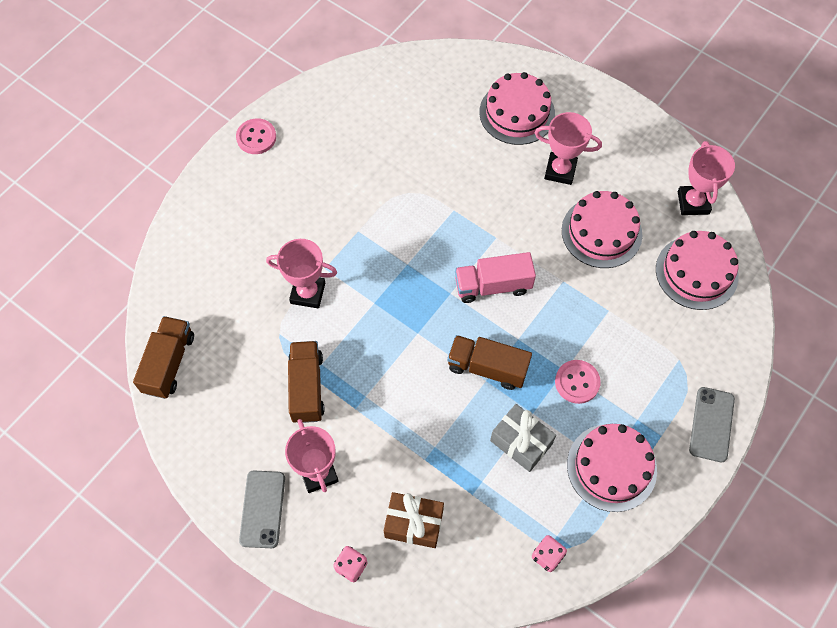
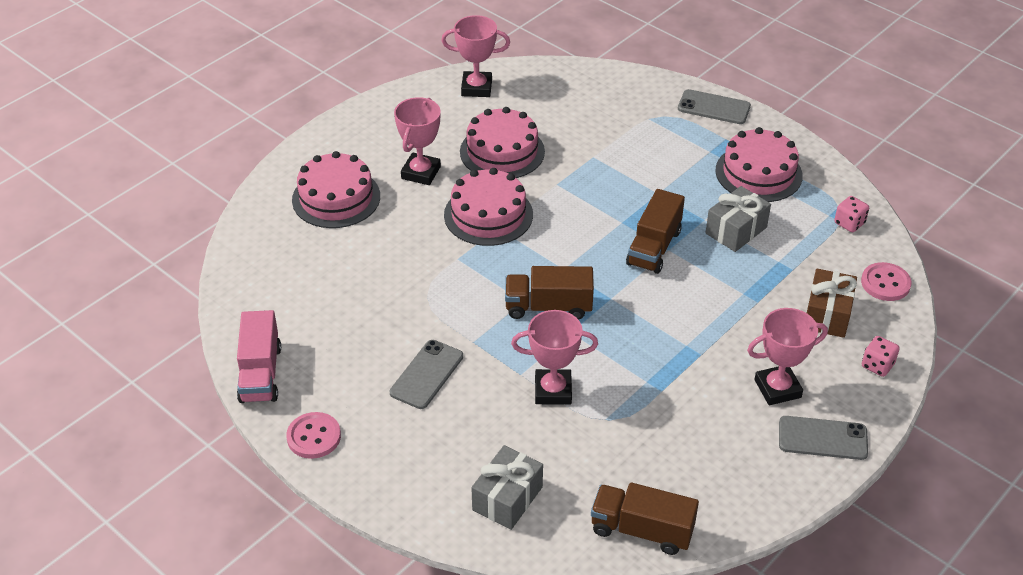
camera: 85 degrees left, 20 degrees down
(200, 268) = (507, 498): none -> grey gift
(307, 387) = (675, 395): brown truck -> brown truck (548, 307)
(308, 293) = (553, 391): pink trophy -> pink trophy turned 75 degrees clockwise
(320, 202) = (427, 374): none -> grey phone
(493, 286) = (557, 235): pink truck -> pink truck (260, 373)
(577, 382) = (671, 186): pink button -> pink button (885, 283)
(696, 272) = (555, 96): pink cake -> pink cake (488, 215)

